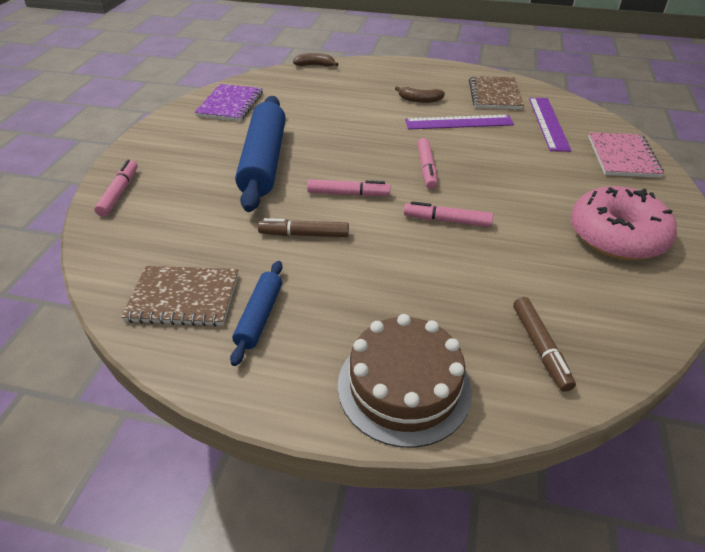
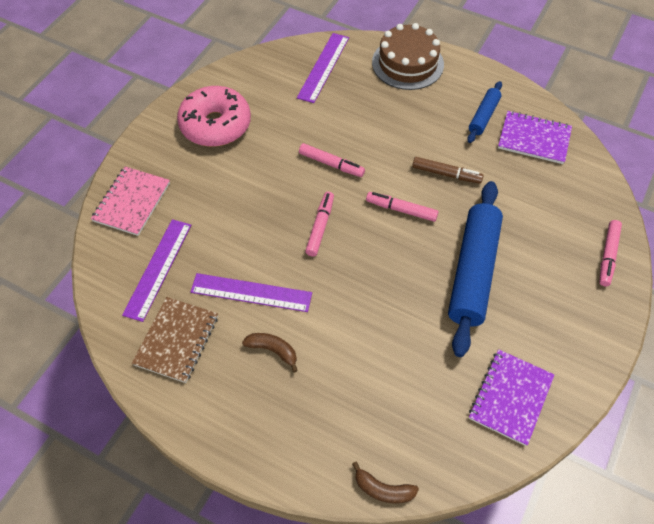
camera: 165 degrees left, 15 degrees up
(183, 298) = (534, 139): brown notebook -> purple notebook
(540, 347) = (323, 67): brown marker -> purple ruler

